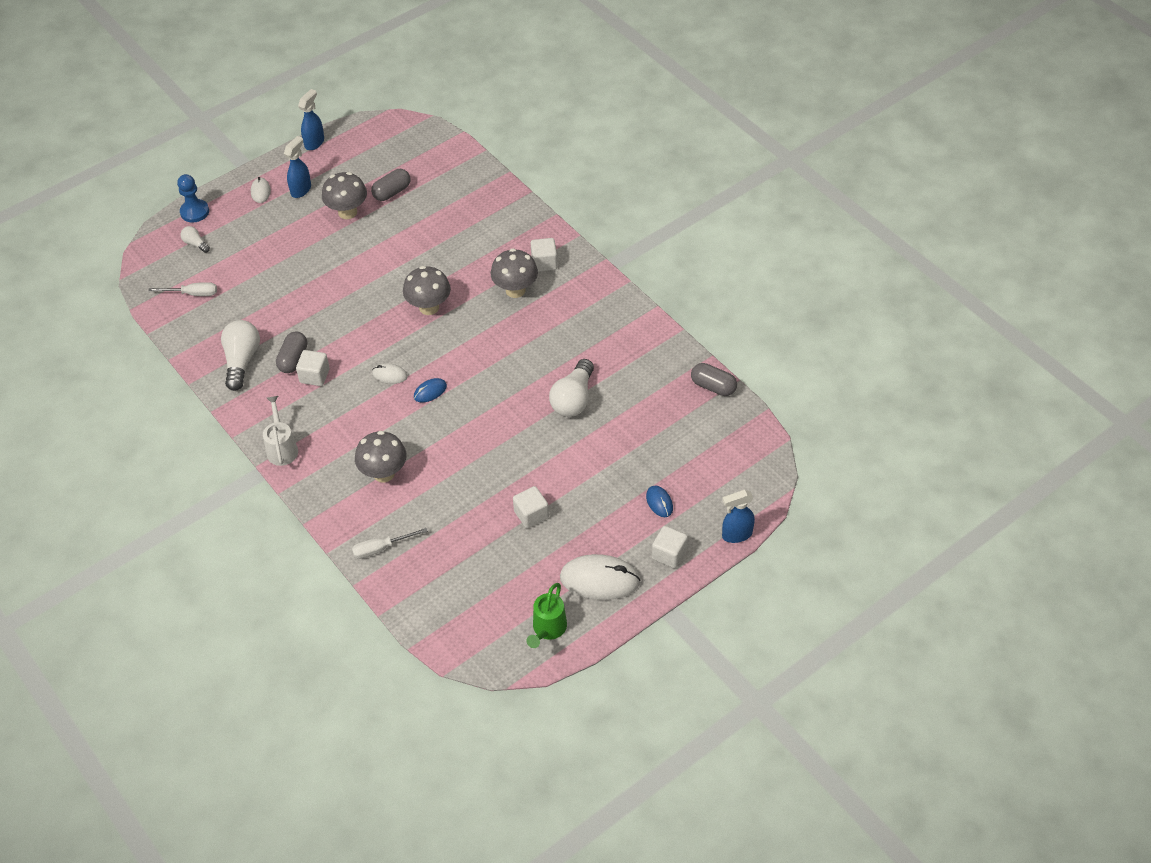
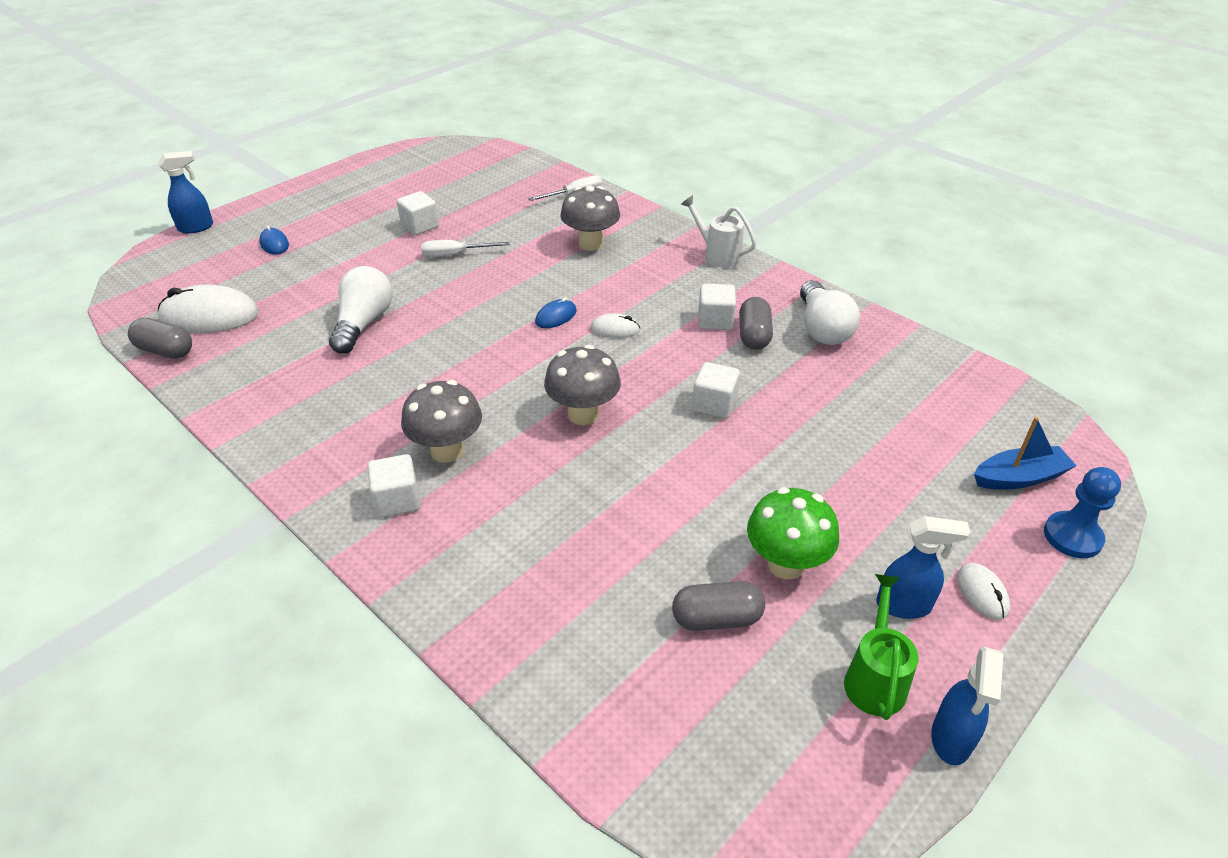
camera: 170 degrees right, 10 degrees down
(192, 294) = (957, 402): white screwdriver -> white screwdriver (455, 255)
(195, 244) = (1019, 478): white light bulb -> blue boat
(282, 448) = (718, 255): white watering can -> white watering can turned 150 degrees clockwise
(301, 190) = (904, 605): blue spray bottle -> blue spray bottle turned 105 degrees counterclockwise
(347, 212) = (786, 564): grey mushroom -> green mushroom
(392, 192) = (716, 618): grey capsule -> grey capsule turned 45 degrees clockwise
(547, 629) = (404, 162): green watering can -> green watering can (875, 678)
(600, 579) = (351, 191): white mouse -> white mouse (209, 316)
(669, 554) = (275, 210): white cube -> white cube (714, 404)

